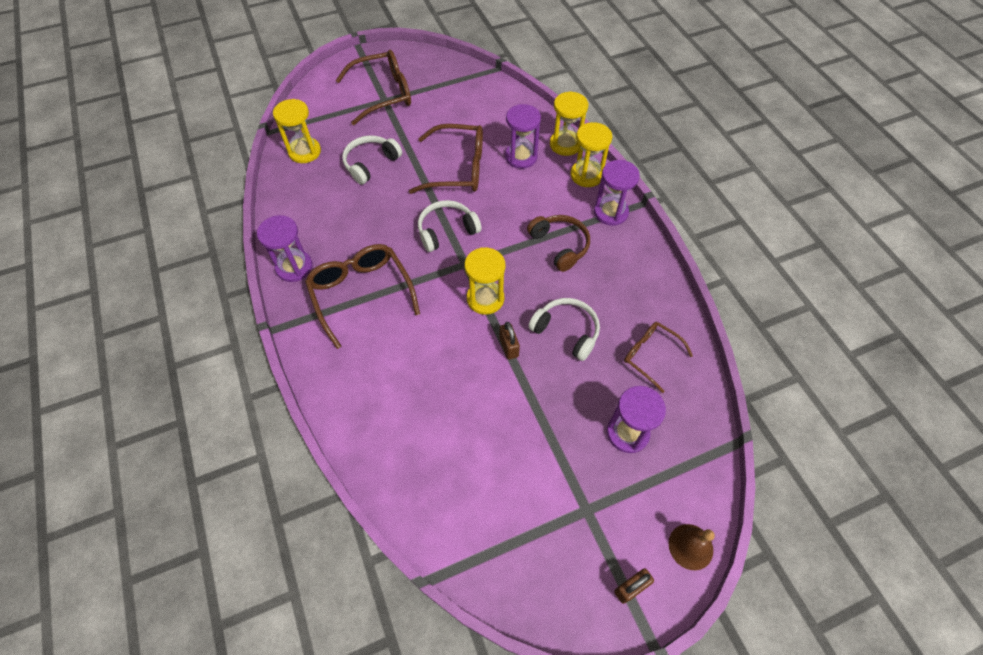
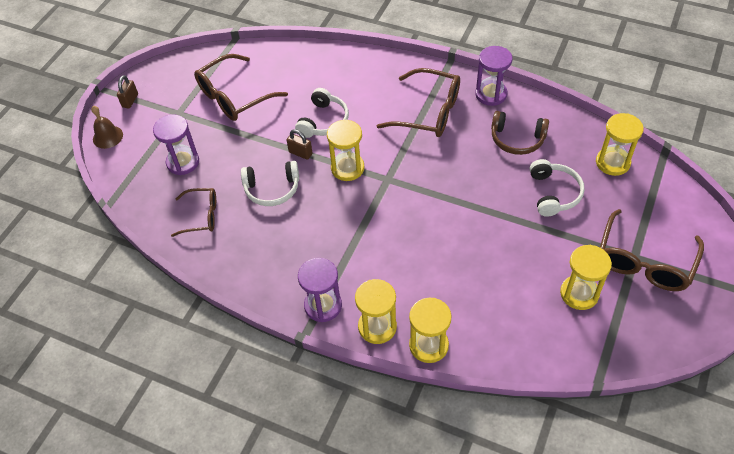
camera: 140 degrees right, 5 degrees down
(443, 106) = (579, 293): none -> yellow hourglass
(446, 230) = (429, 190): white headphones -> white headphones (324, 121)
(458, 168) = (486, 244): brown glasses -> brown glasses (234, 97)
(521, 157) = (451, 298): purple hourglass -> none
(560, 245) = (335, 244): brown headphones -> brown headphones (517, 139)

